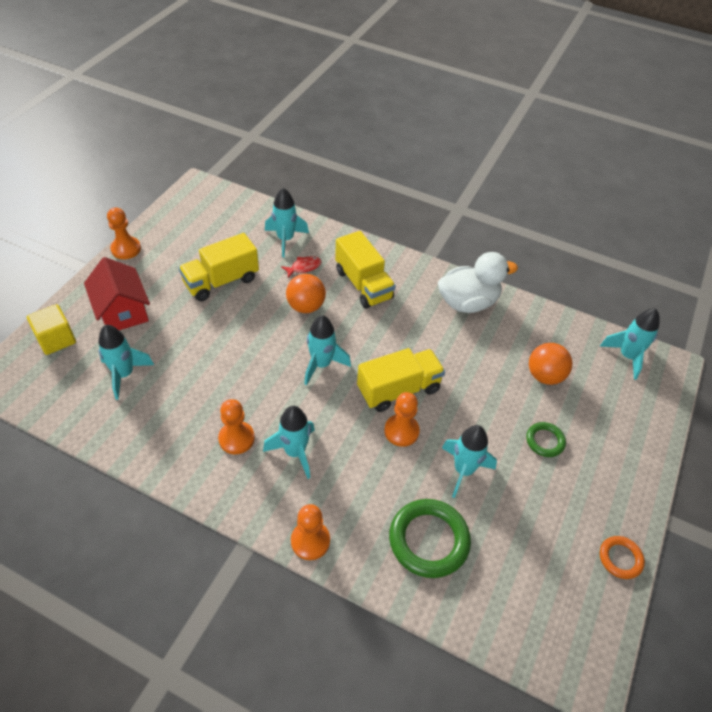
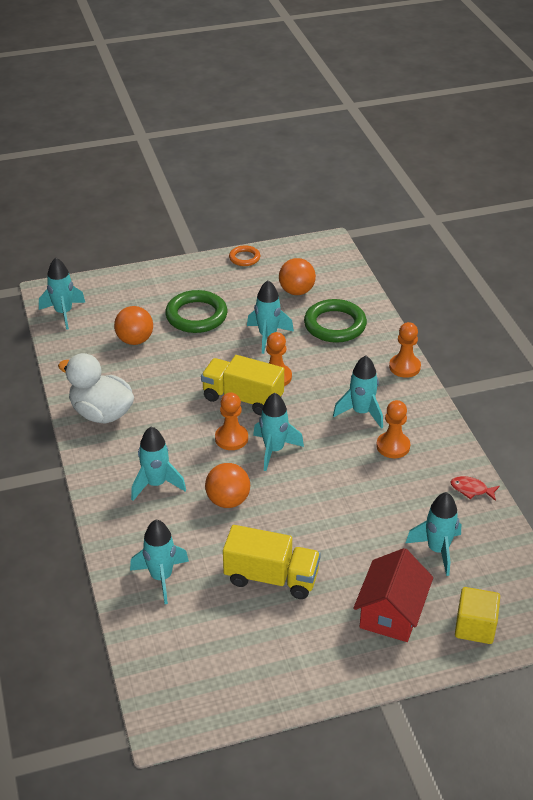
camera: 130 degrees left, 10 degrees down
(126, 249) = (327, 689): orange pawn -> orange pawn (231, 438)
(304, 267) = (183, 536): red fish -> red fish (471, 489)
(363, 284) = (156, 484): yellow truck -> turquoise rocket
(516, 556) = (296, 291): none -> orange ball
(545, 441) = (196, 316): green ring -> green ring, size x1.86

